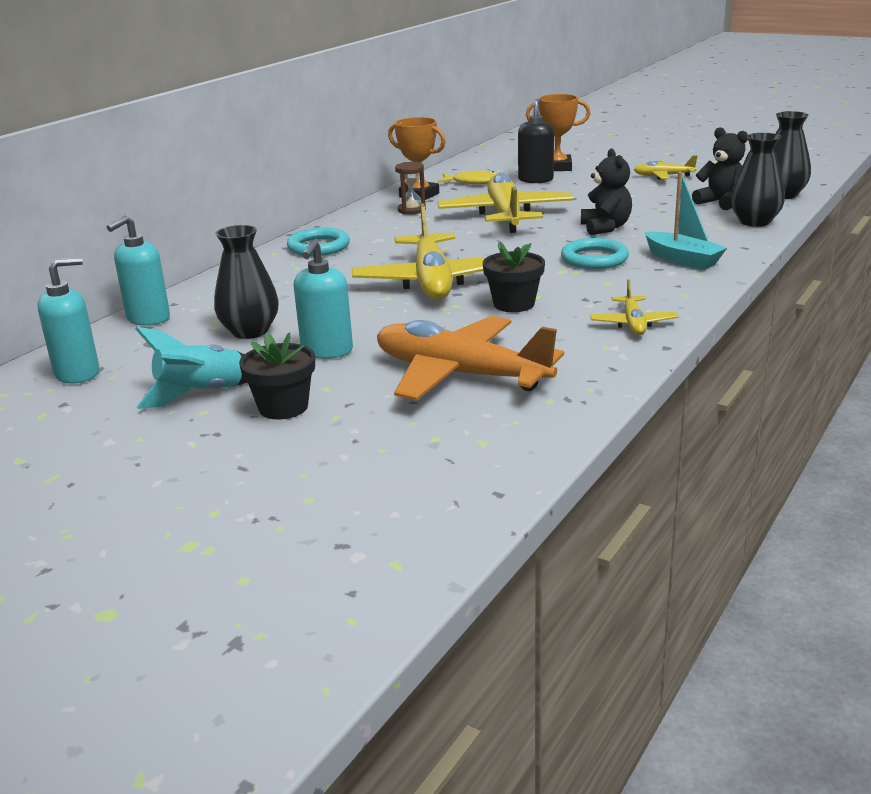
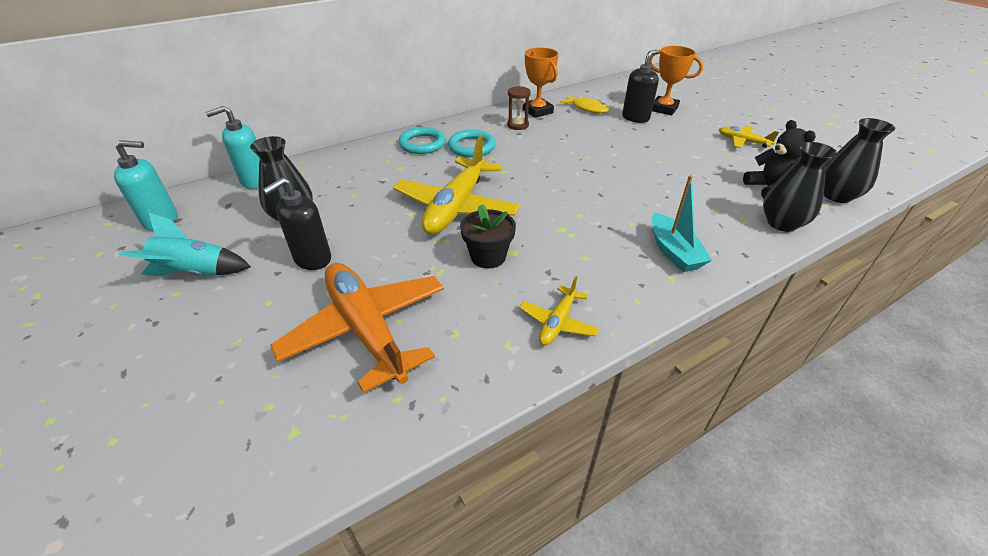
camera: 25 degrees right, 15 degrees up
(283, 407) = (220, 312): black flower pot -> none
(327, 351) = (312, 259): turquoise soap dispenser -> black soap dispenser
(505, 215) = (577, 150): yellow plane -> none
(594, 259) = (600, 224): turquoise ring -> turquoise ring (471, 147)
(605, 228) = (642, 189): black teddy bear -> none

